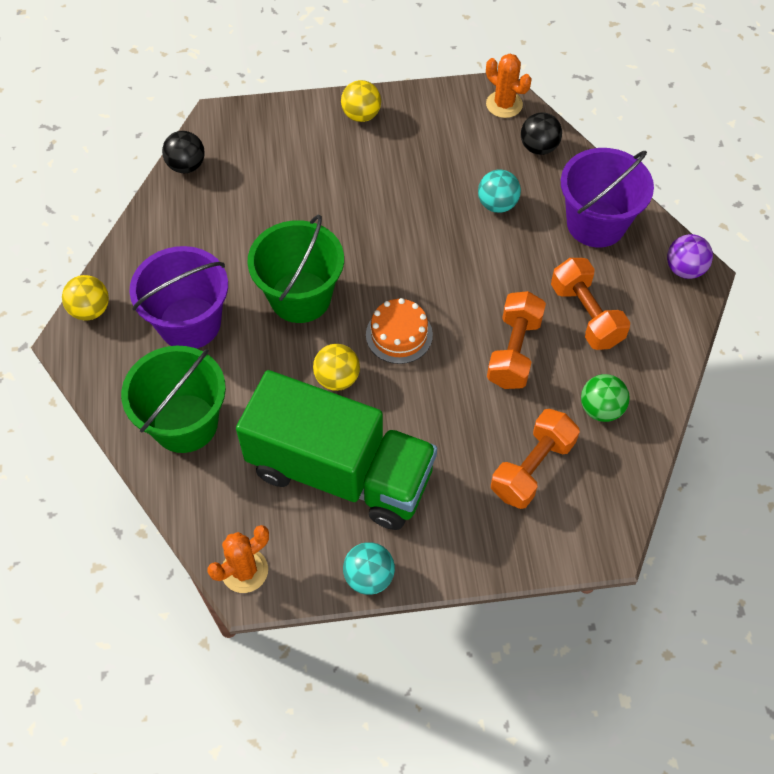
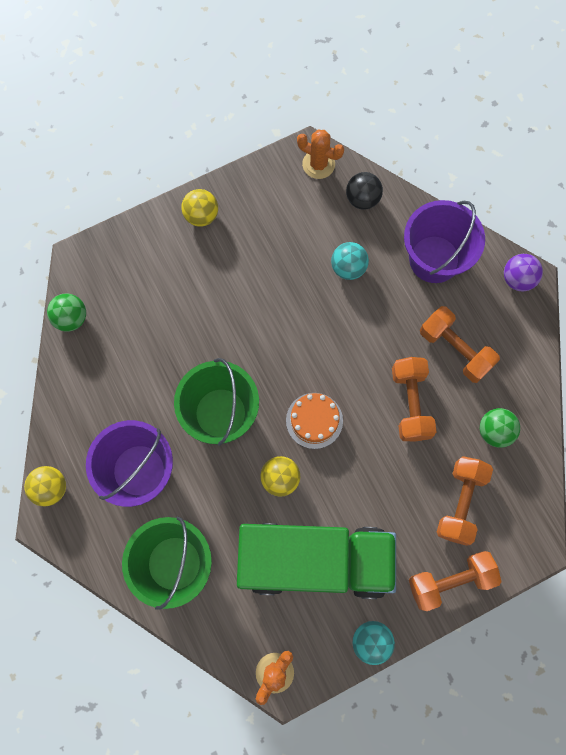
camera: 20 degrees left, 15 degrees up
(186, 166) = (71, 318): black ball -> green ball
(488, 545) = (450, 581): none -> orange dumbbell

